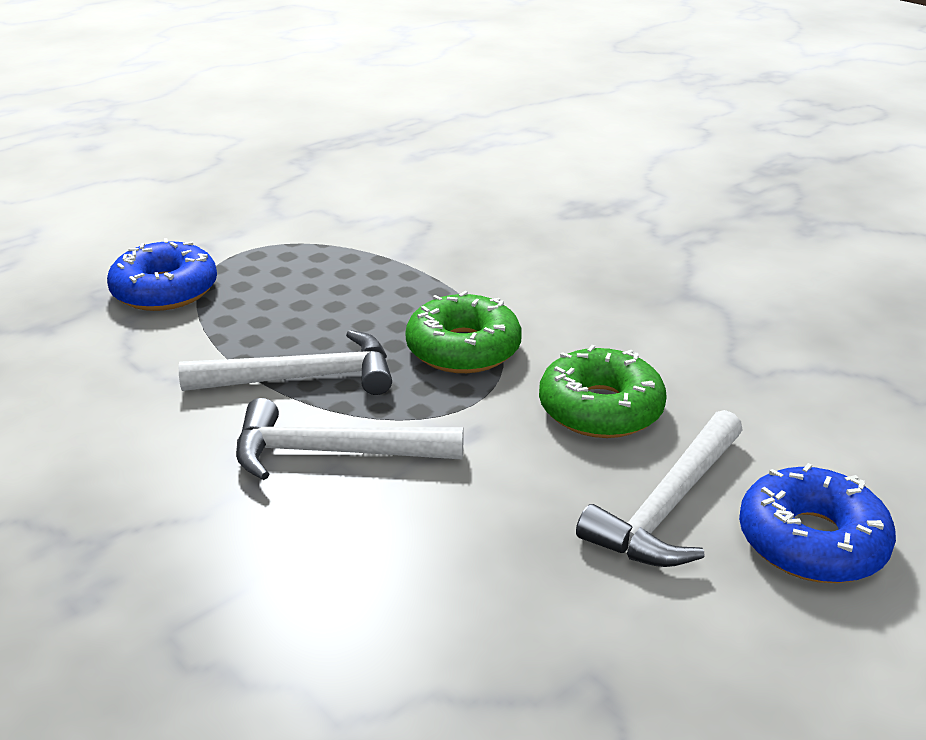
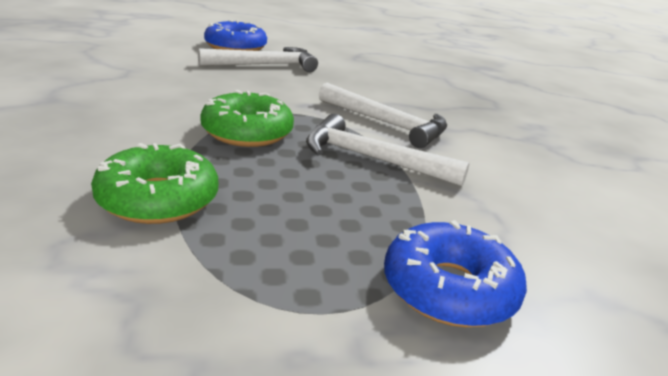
camera: 150 degrees left, 5 degrees down
(600, 408) = (228, 88): green donut -> green donut (158, 199)

